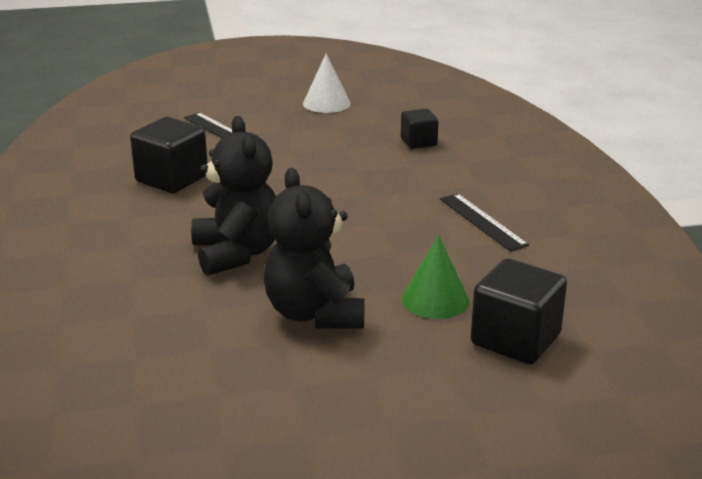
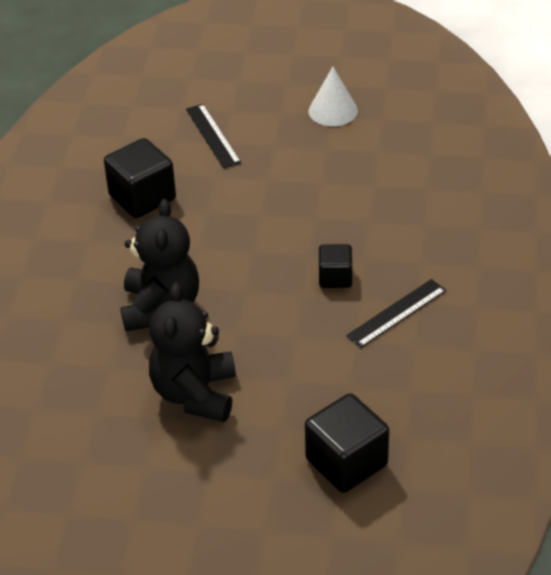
camera: 20 degrees right, 15 degrees up
(418, 142) = (395, 188): black cube -> black cube (335, 277)
(435, 300) = (303, 401): green cone -> none
(482, 221) = (397, 313): black ruler -> black ruler turned 60 degrees clockwise

